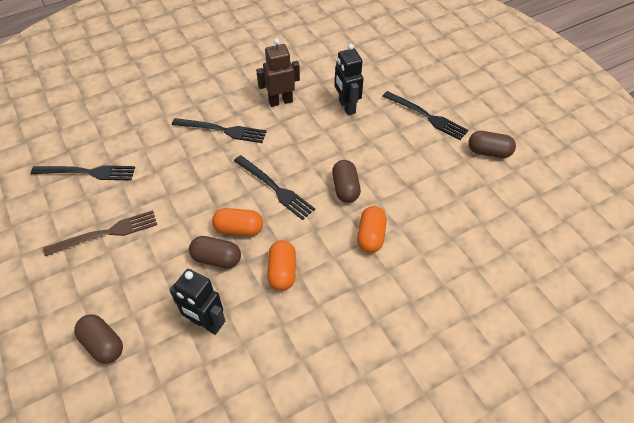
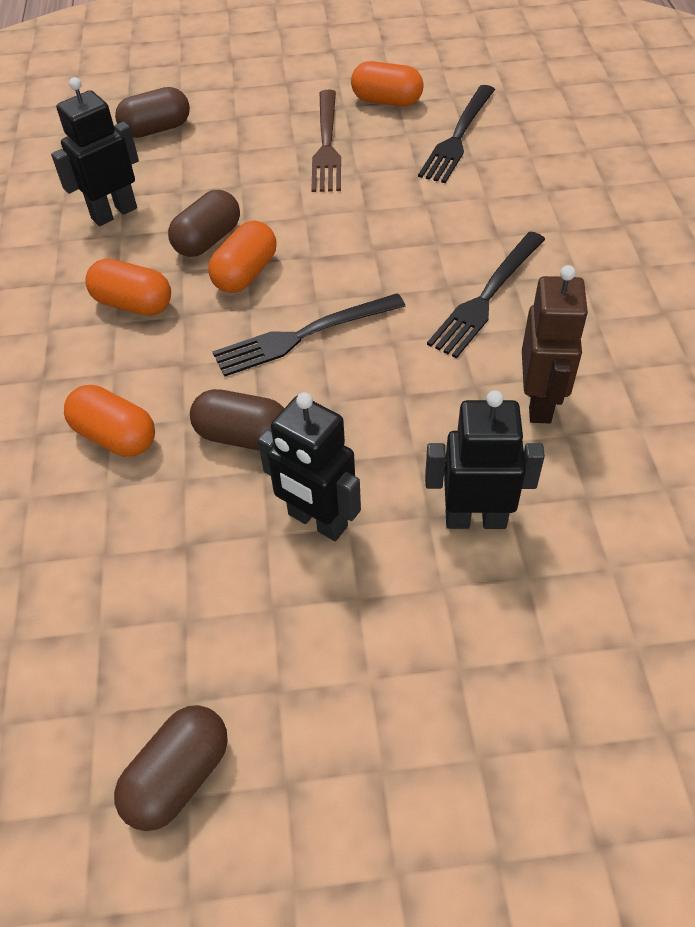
camera: 115 degrees right, 0 degrees up
(50, 217) = (387, 101): none -> orange capsule
(373, 150) = (317, 521): none -> black robot
(426, 116) = (370, 684): black fork -> none

